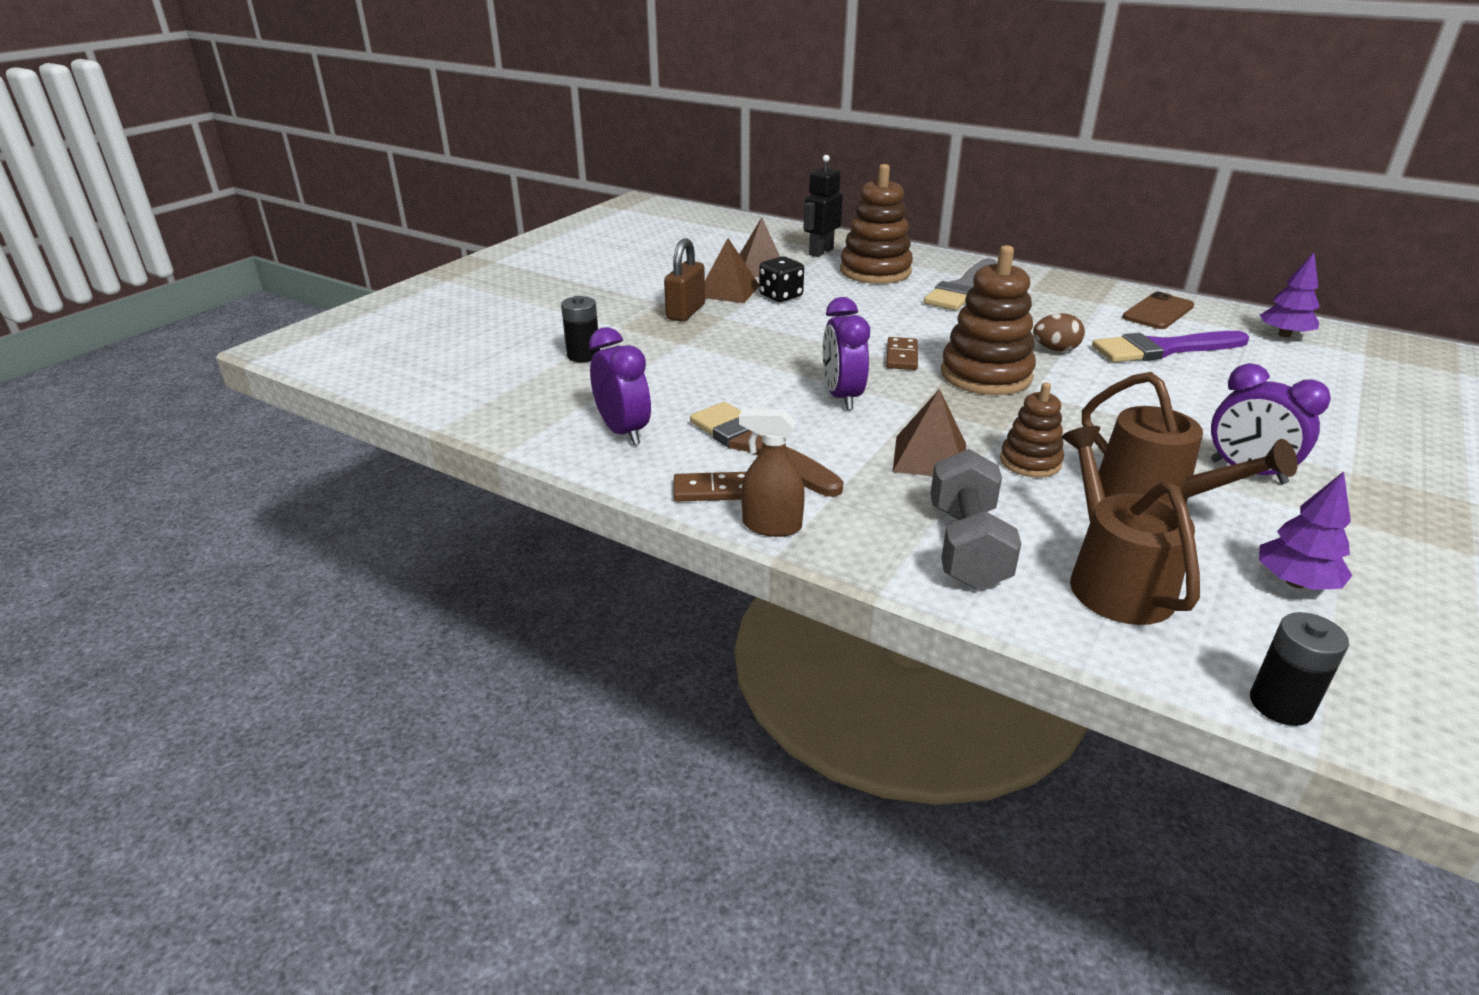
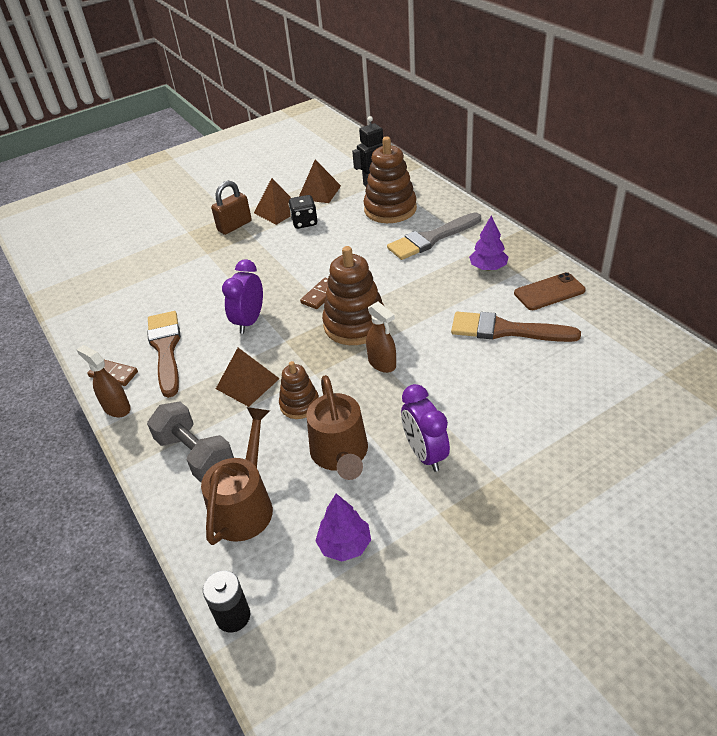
camera: 30 degrees right, 10 degrees up
(583, 355) = (146, 252): black battery -> none
(623, 431) = (112, 318): purple clock -> none
(967, 547) = (195, 455): grey dumbbell -> grey dumbbell turned 75 degrees counterclockwise
(1055, 349) = (428, 312): brown egg -> none
(1072, 403) = (382, 363): none -> brown spray bottle
(1163, 349) = (506, 330): purple brush -> brown brush
(1284, 335) = (621, 338): purple tree -> purple tree (488, 268)

